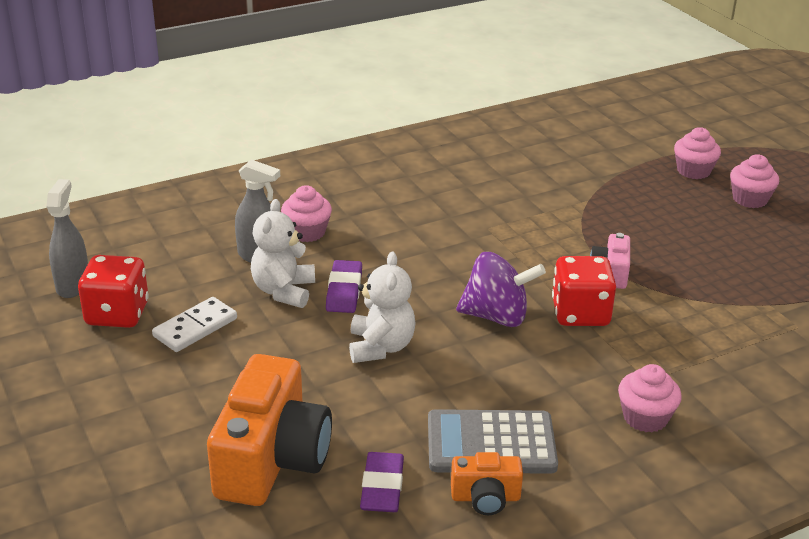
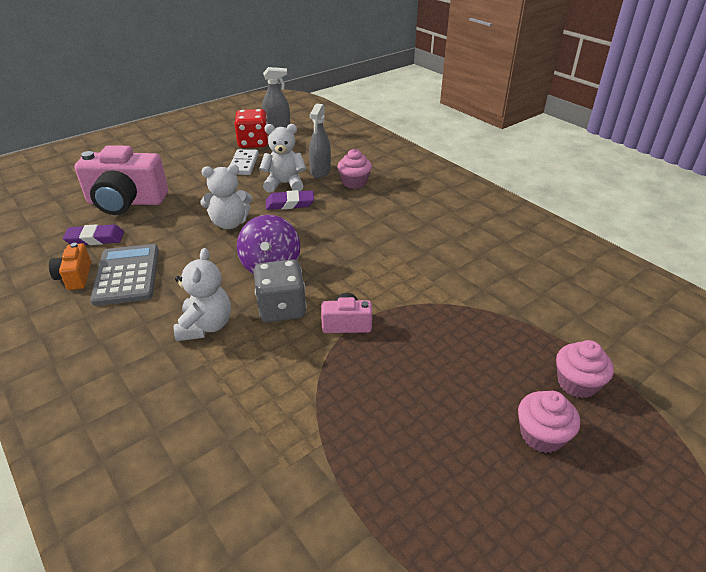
camera: 80 degrees right, 5 degrees up
(195, 327) = (243, 164): white domino -> white domino turned 60 degrees clockwise
(272, 459) = (126, 202): orange camera -> pink camera
(580, 313) = (282, 308): red dice -> grey dice
(607, 370) = (206, 326): none -> white teddy bear
(645, 417) = (145, 349): pink cupcake -> none

